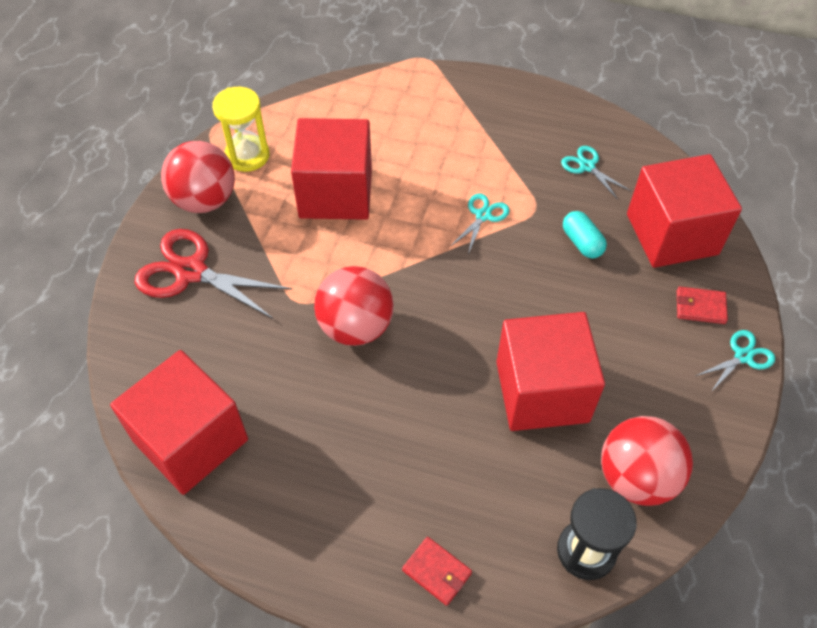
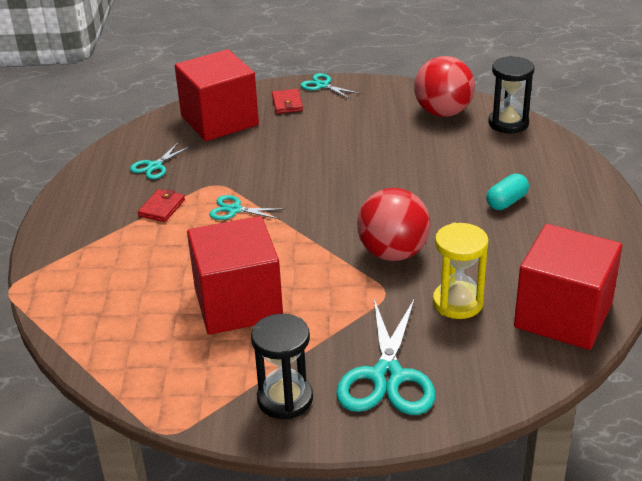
camera: 105 degrees left, 20 degrees down
(191, 272) = (387, 377): red scissors -> turquoise scissors
(205, 200) = (285, 399): red ball -> black hourglass
(247, 155) = (204, 386): yellow hourglass -> yellow hourglass (457, 303)
(437, 572) = (568, 174): red wallet -> red wallet (162, 208)
(542, 391) = (400, 155): red cube -> none
(582, 242) = (245, 157): turquoise capsule -> turquoise capsule (506, 202)

